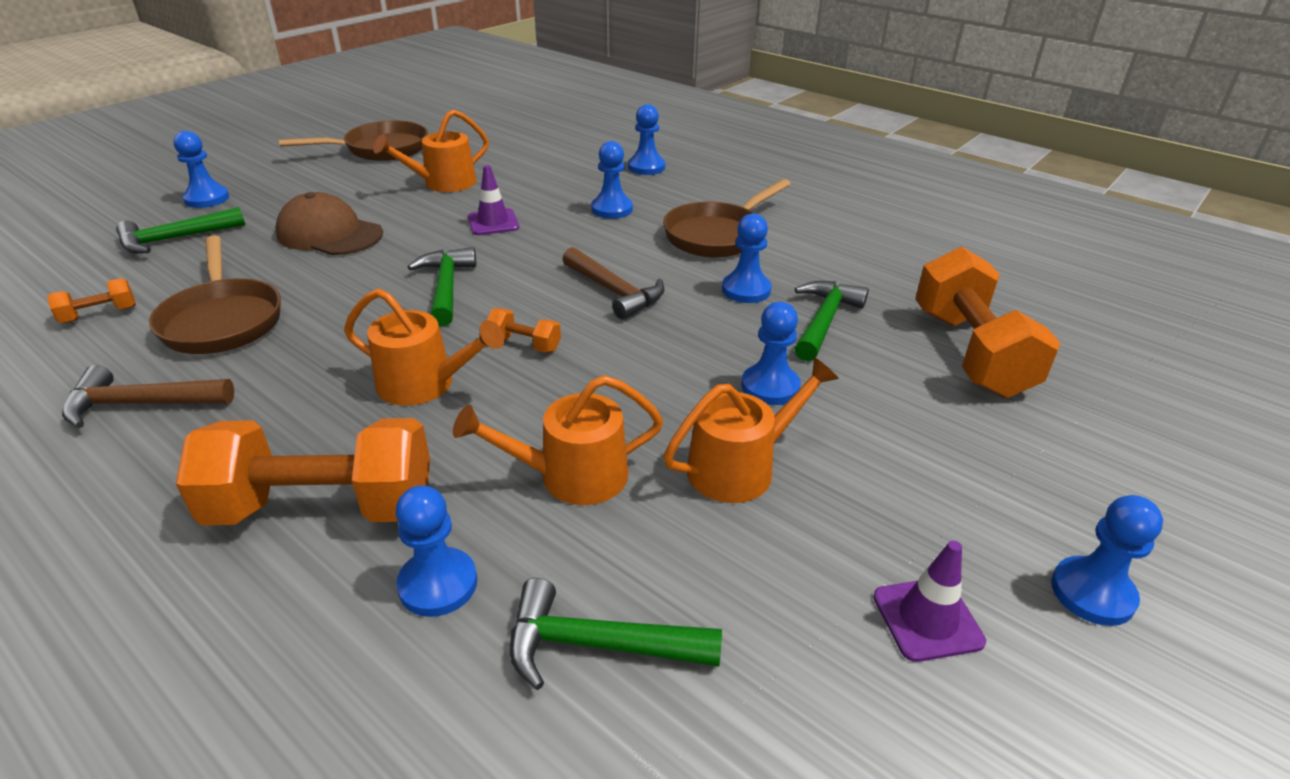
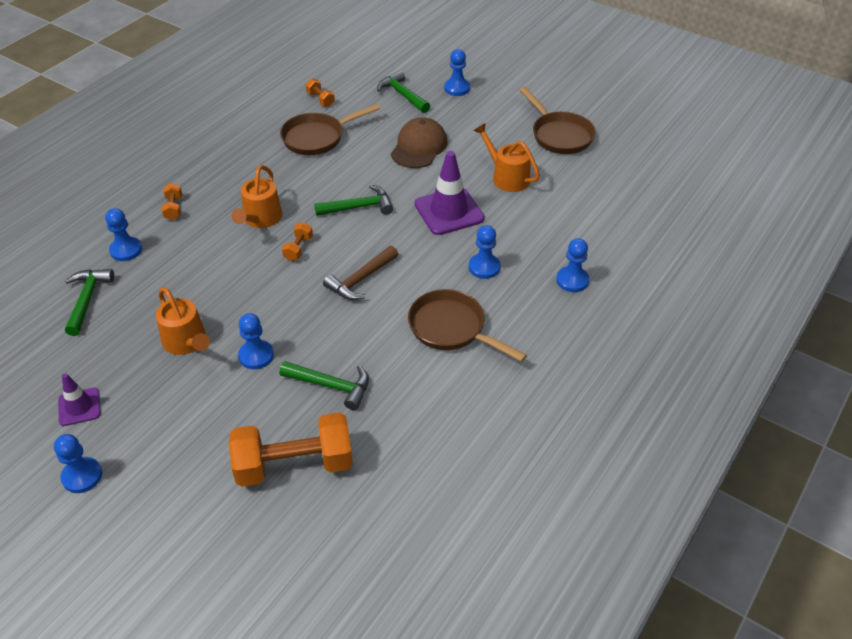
camera: 85 degrees right, 10 degrees up
(140, 404) = (247, 137): brown hammer -> none
(323, 508) = (173, 208): orange dumbbell -> orange dumbbell, size x0.43
(493, 222) = (449, 211): purple traffic cone -> purple traffic cone, size x1.75
(572, 476) = (186, 281): orange watering can -> none
(746, 290) = (369, 345): blue pawn -> none

